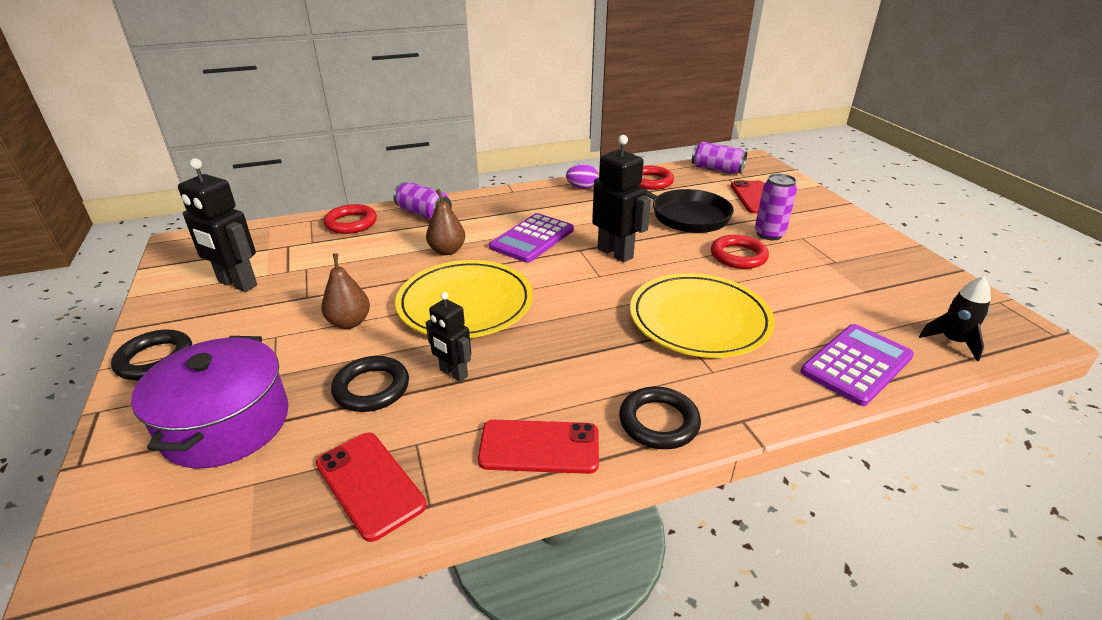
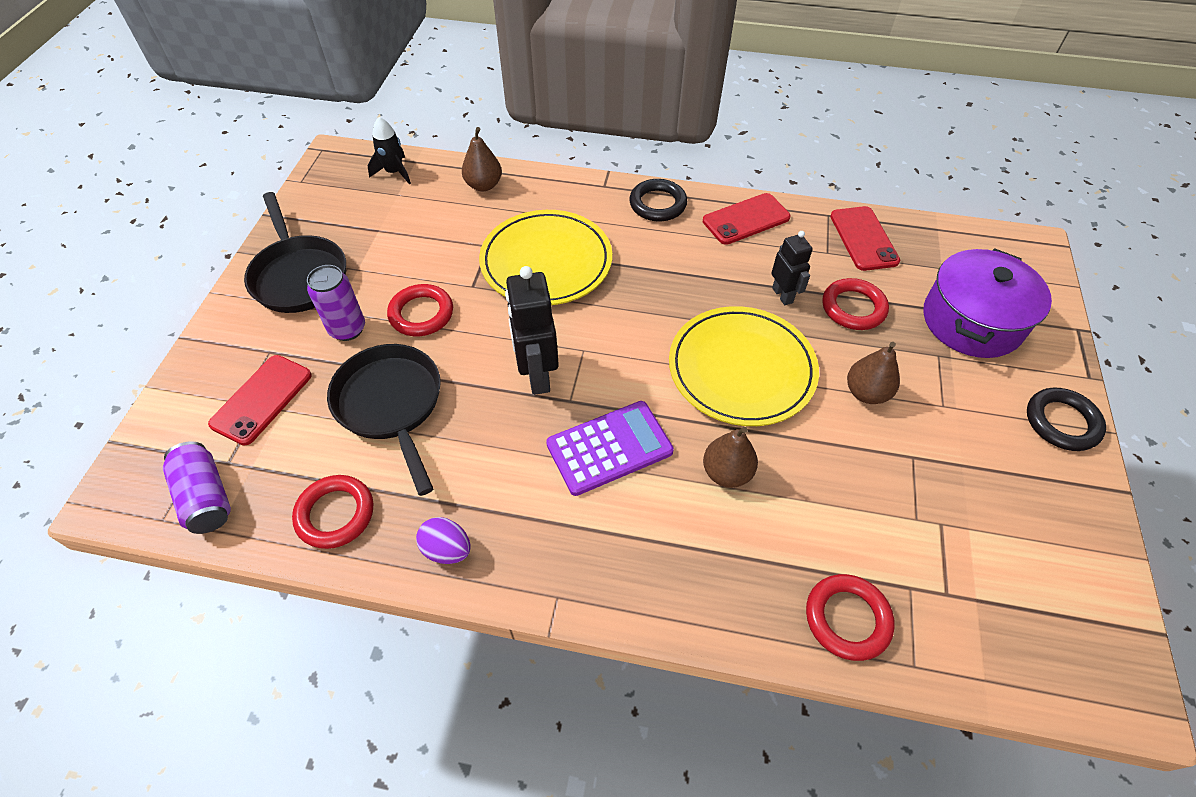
camera: 150 degrees left, 20 degrees up
(237, 284) = (1005, 523): black robot -> none
(371, 388) = (853, 308): black ring -> red ring
(424, 214) = (727, 589): purple can -> none
(539, 447) = (746, 219): red phone -> red phone turned 60 degrees counterclockwise
(855, 247) = (299, 275): none -> black pan
(856, 364) = (484, 185): purple calculator -> brown pear

